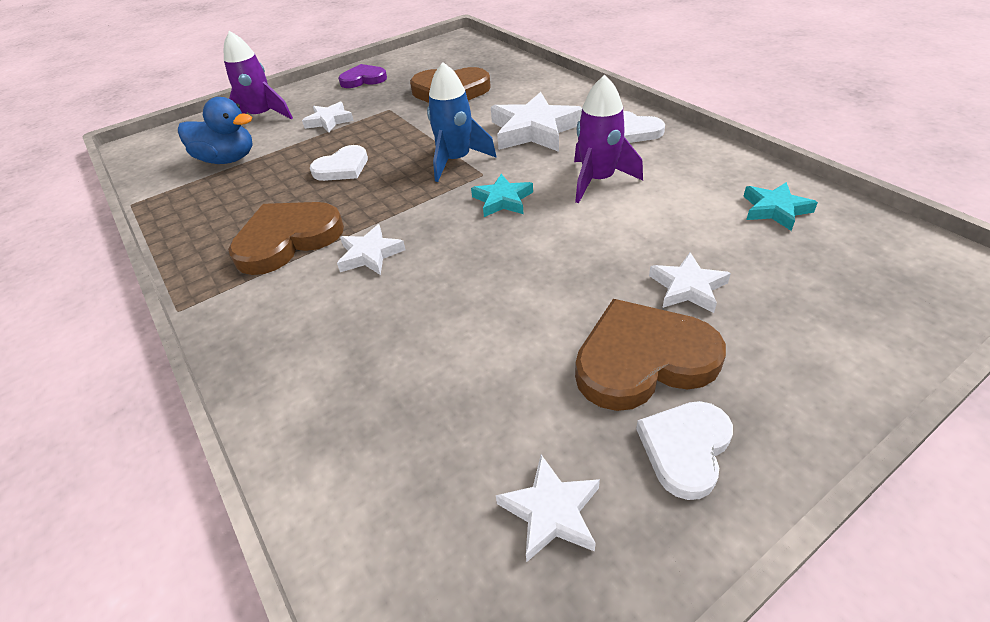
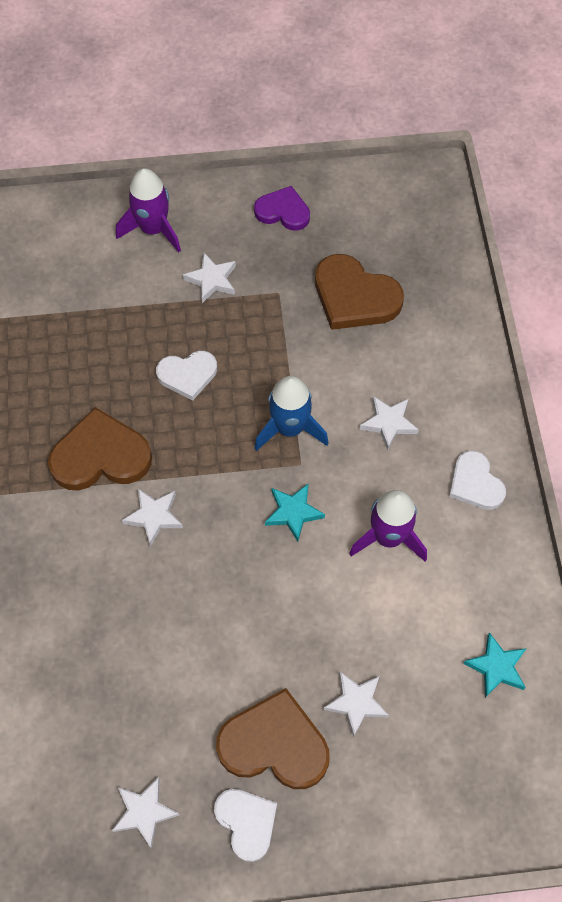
camera: 25 degrees right, 20 degrees up
(228, 159) = (95, 295): blue duck -> none
(534, 130) = (388, 423): white star -> white star, size x0.56
(685, 448) = (246, 822): white heart -> white heart turned 90 degrees clockwise

